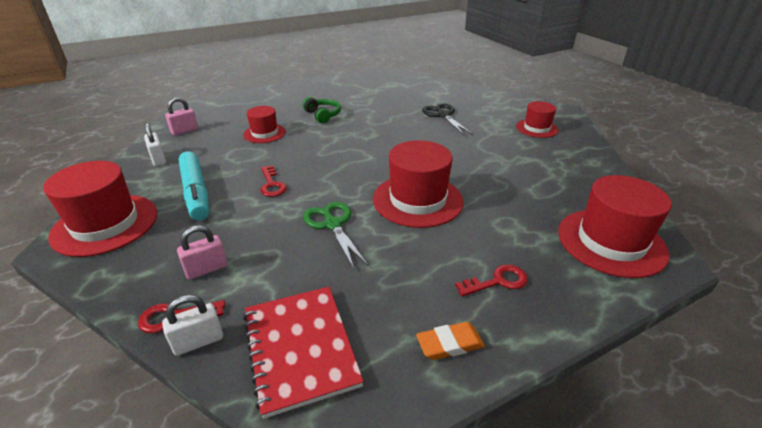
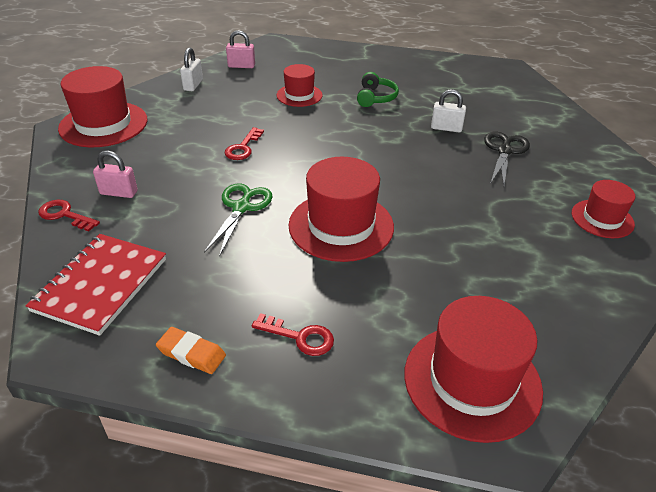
camera: 40 degrees right, 5 degrees up
(196, 192) = (183, 127): turquoise marker -> none
(198, 341) = (57, 240): white padlock -> white padlock (446, 128)

